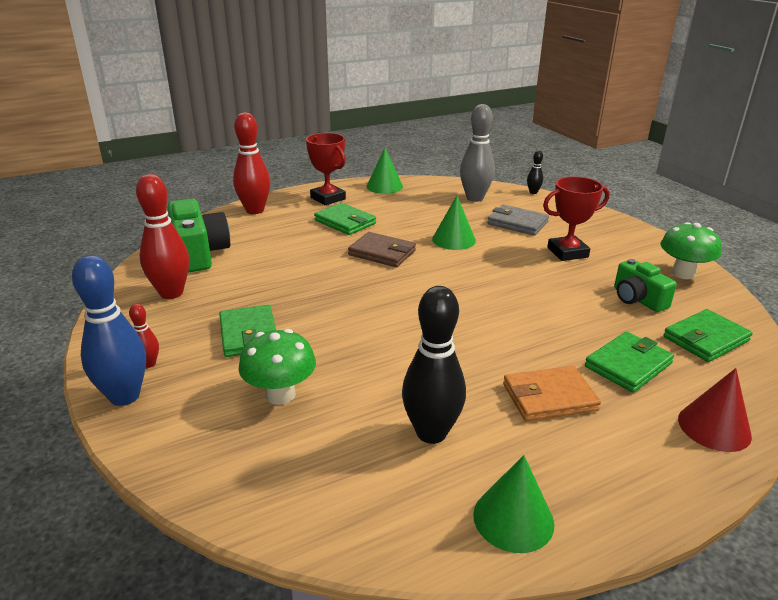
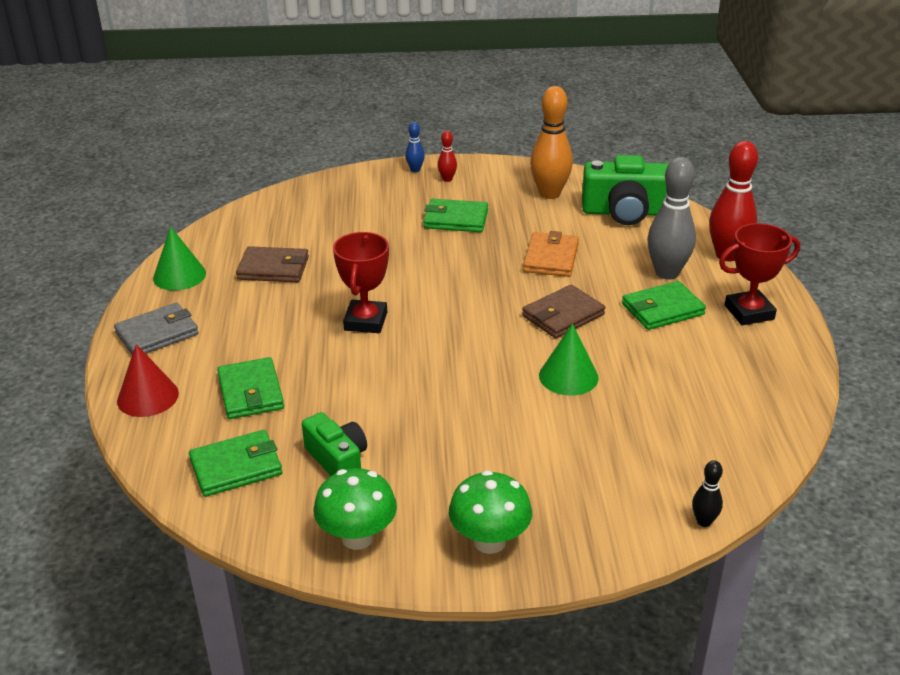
camera: 115 degrees right, 5 degrees up
(124, 396) = (415, 170): blue bowling pin -> blue bowling pin, size x0.47
(171, 293) = (549, 194): red bowling pin -> orange bowling pin
(280, 394) = (367, 221): green mushroom -> green mushroom (489, 541)
(384, 186) = (782, 370): green cone -> none
(431, 433) = (273, 268): black bowling pin -> brown wallet
(475, 198) = (702, 444): grey bowling pin -> grey bowling pin (667, 273)
(517, 223) = (590, 451): grey wallet -> grey wallet (157, 334)
(549, 397) = (256, 331): orange wallet -> orange wallet (551, 258)
(567, 252) = (478, 458): red trophy -> red trophy (366, 321)
(637, 299) = (337, 460): green camera -> green camera turned 60 degrees clockwise
(705, 339) = (236, 467): green wallet -> green wallet turned 75 degrees clockwise

